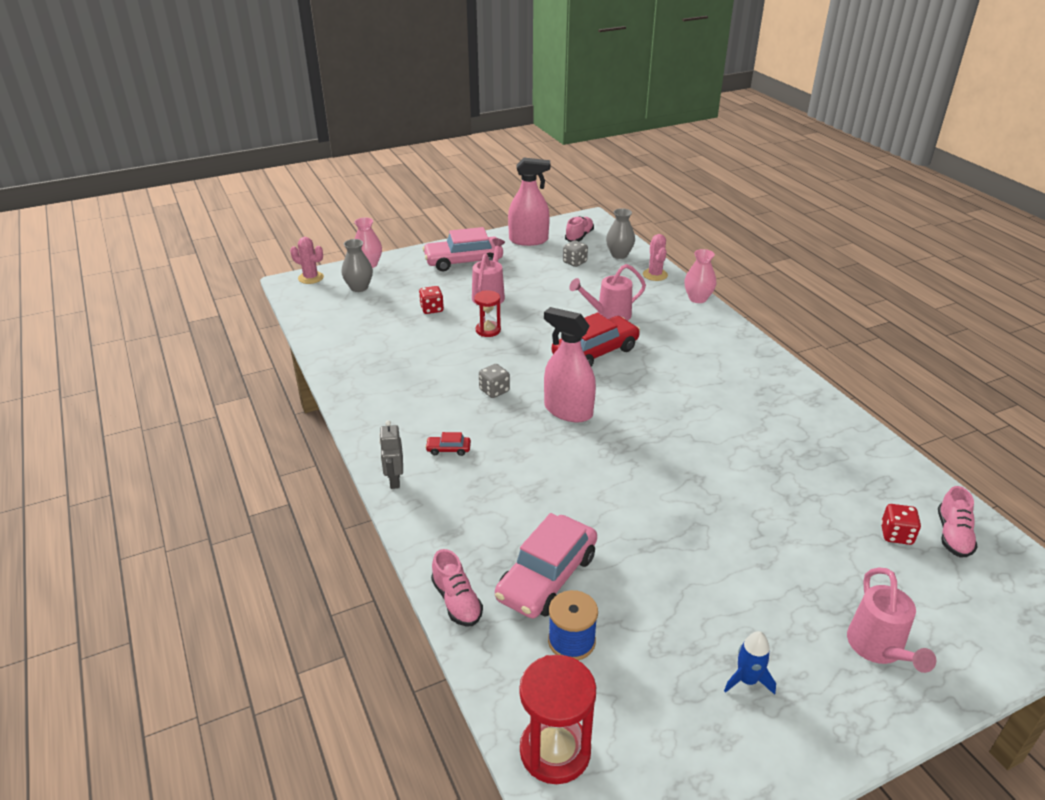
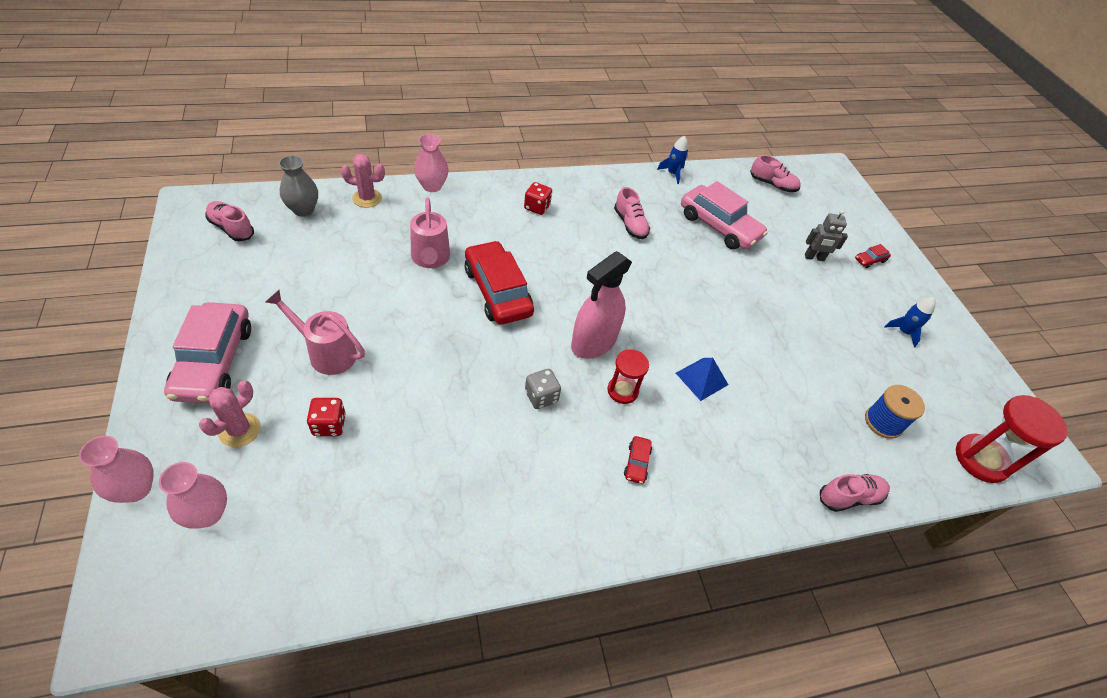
camera: 85 degrees left, 15 degrees up
(311, 278) = (121, 591): pink cactus -> pink cactus (240, 430)
(359, 287) = (207, 513): grey vase -> pink vase
(394, 480) = (682, 527): grey robot -> grey robot (814, 257)
(488, 330) = (412, 374): red hourglass -> red hourglass (622, 391)
(528, 240) = (203, 277): pink spray bottle -> none
(547, 577) = (817, 420): pink car -> pink car (719, 226)
(560, 483) = (701, 379): none -> blue pyramid
(574, 262) = (295, 251): grey dice -> none
(750, 416) = (630, 224): none -> pink shoe
(874, 440) = (672, 173): none -> blue rocket
(878, 649) = (870, 260): pink watering can -> red car
(896, 535) = (771, 208): red dice -> red dice (537, 207)

